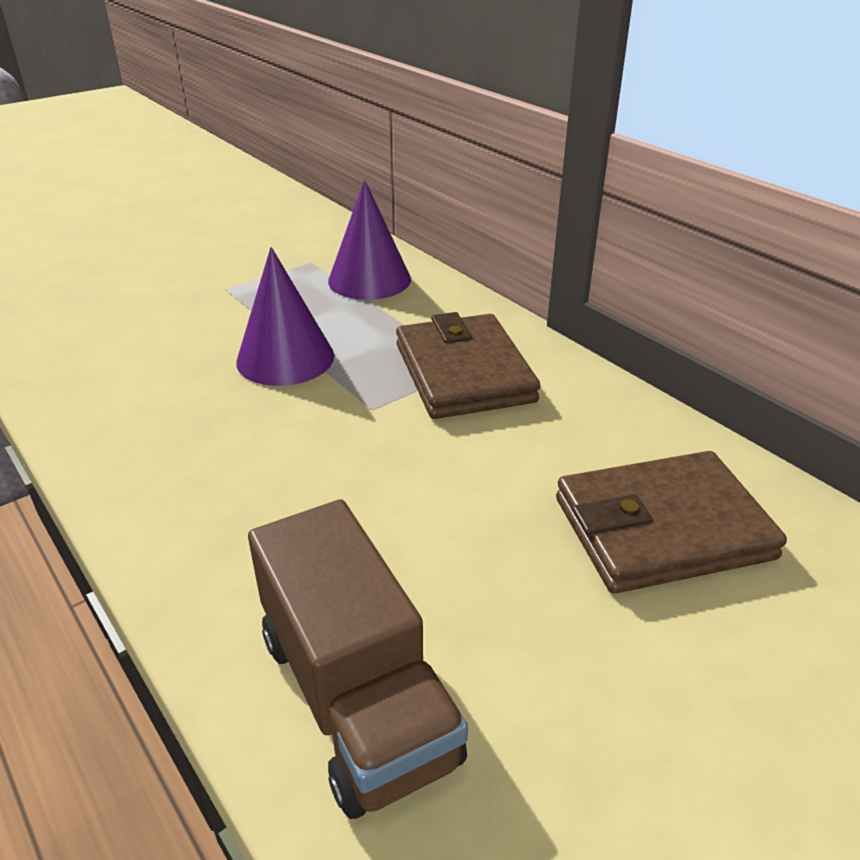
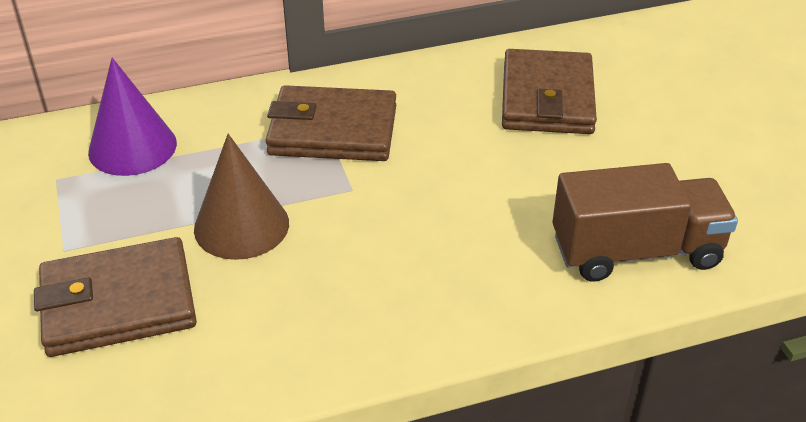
camera: 70 degrees left, 5 degrees up
(165, 327) = (118, 303): none -> brown wallet
(285, 358) = (241, 226): purple cone -> brown cone

